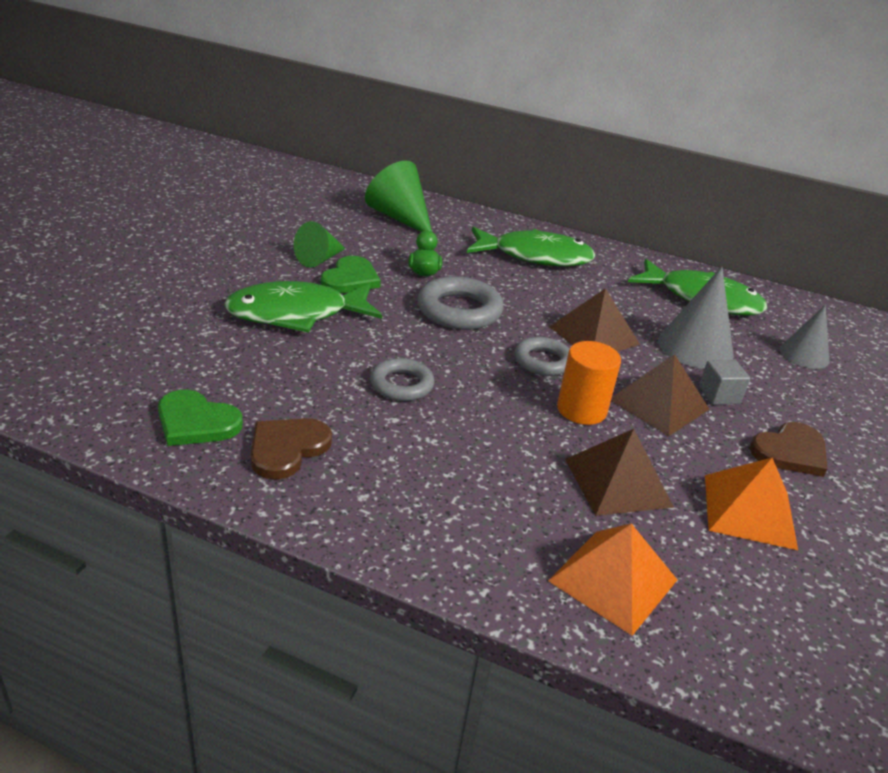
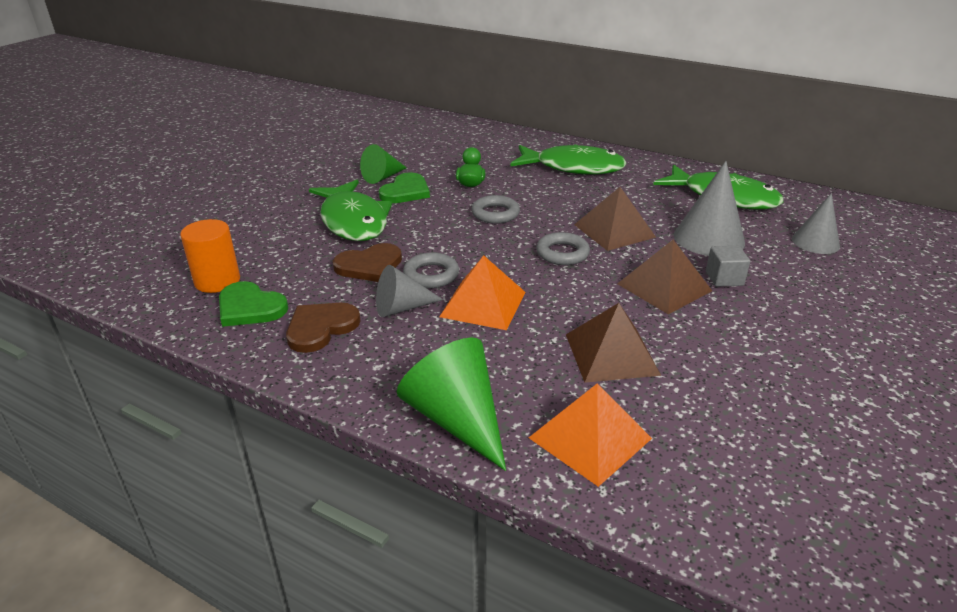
camera: 10 degrees right, 0 degrees up
(296, 314) = (353, 221): green fish -> green fish turned 105 degrees counterclockwise
(376, 425) = (402, 308): none -> grey cone
(400, 218) = (459, 142): green cone -> green cone (457, 419)
(459, 310) = (495, 214): grey ring -> grey ring, size x0.64
(581, 410) = (590, 293): orange cylinder -> orange cylinder (217, 281)
(749, 511) = (734, 378): orange pyramid -> orange pyramid (483, 304)
(790, 452) = (785, 327): brown heart -> brown heart (369, 265)

